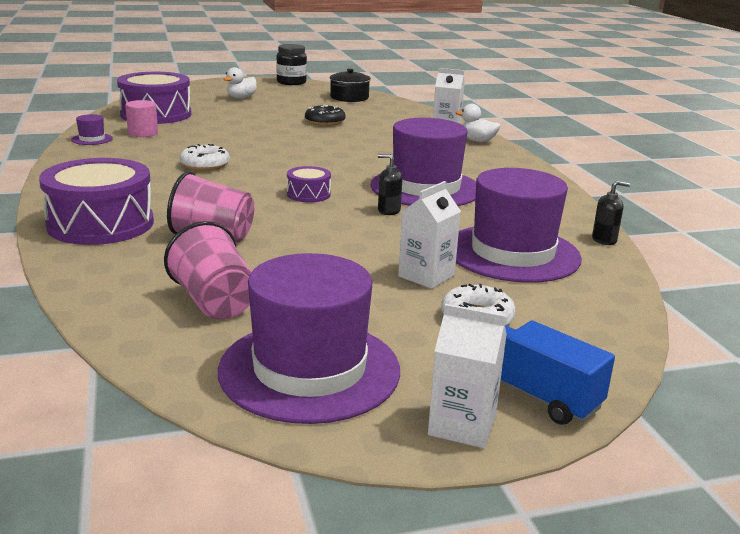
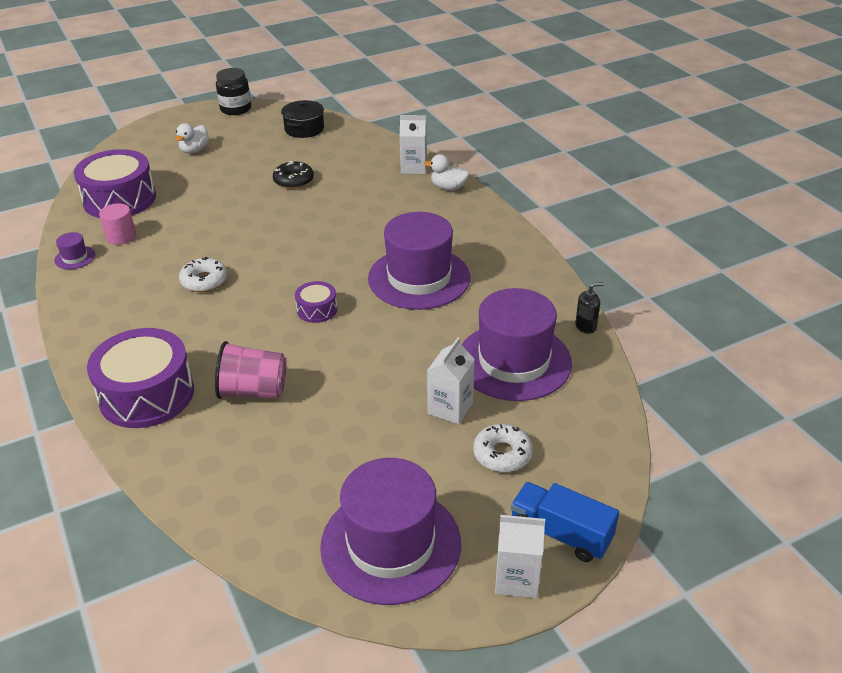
camera: 10 degrees left, 15 degrees up
(214, 302) = (289, 481): pink cup -> none
(388, 211) = (395, 321): black soap dispenser -> none

